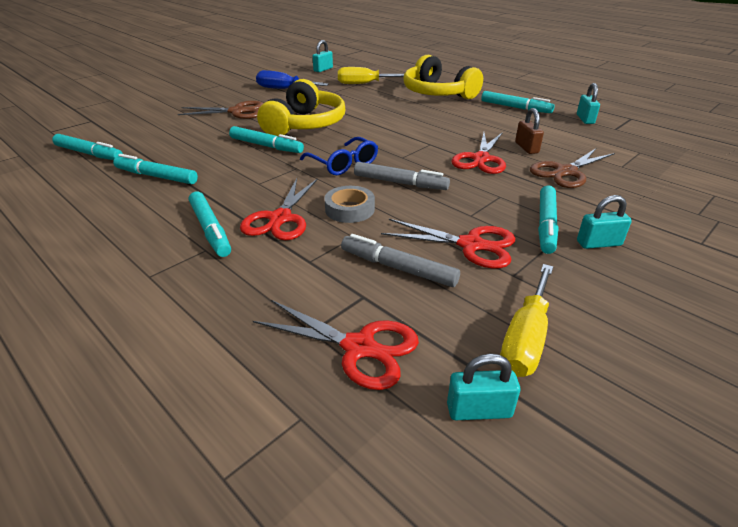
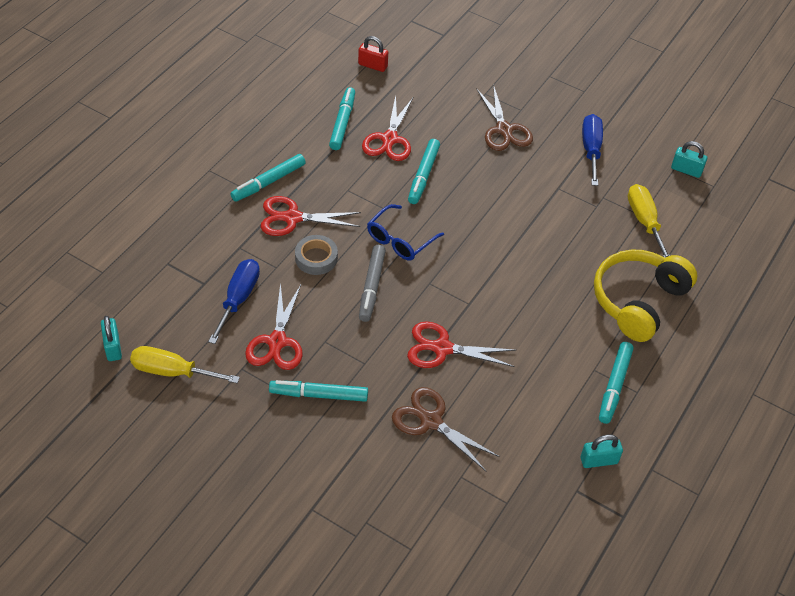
camera: 75 degrees right, 15 degrees up
(89, 154) = (372, 65): turquoise marker -> red padlock
(305, 124) = (487, 192): yellow headphones -> none
(359, 348) = (155, 288): red scissors -> red scissors (389, 139)
(398, 268) = (238, 299): grey marker -> blue screwdriver
(526, 148) = (484, 390): brown padlock -> none
(598, 243) = (295, 430): turquoise padlock -> none

